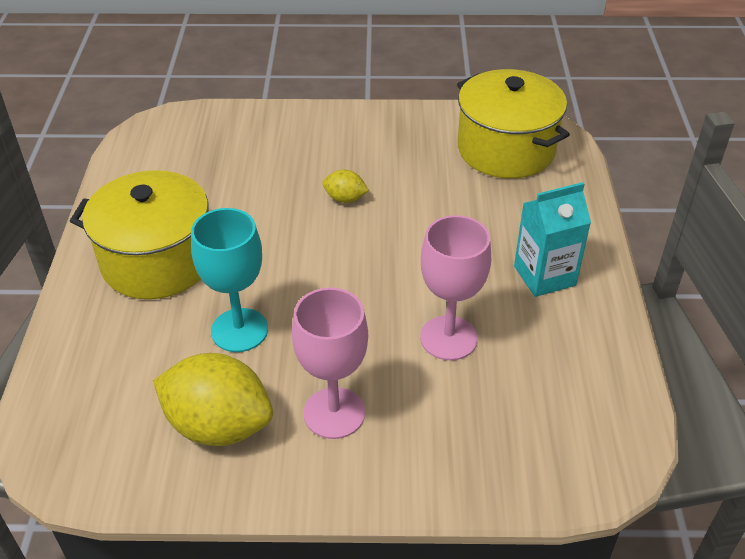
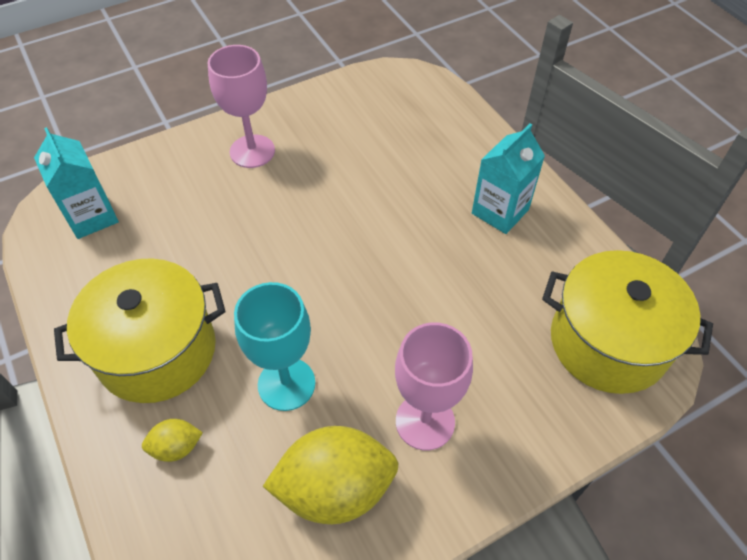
camera: 30 degrees left, 10 degrees up
(181, 143) = (92, 217): none -> turquoise carton
(345, 199) = (290, 210): yellow lemon -> yellow lemon (176, 447)
(448, 338) = (467, 303): pink goblet -> pink goblet (252, 151)
(506, 149) = (392, 108): yellow pot -> yellow pot (608, 342)

